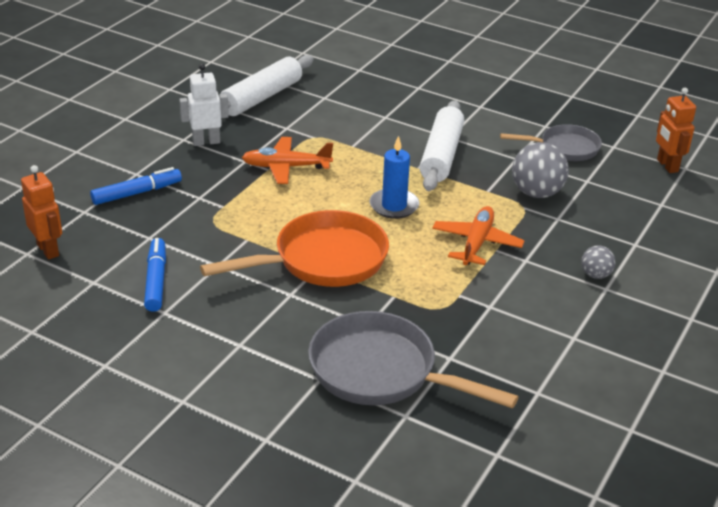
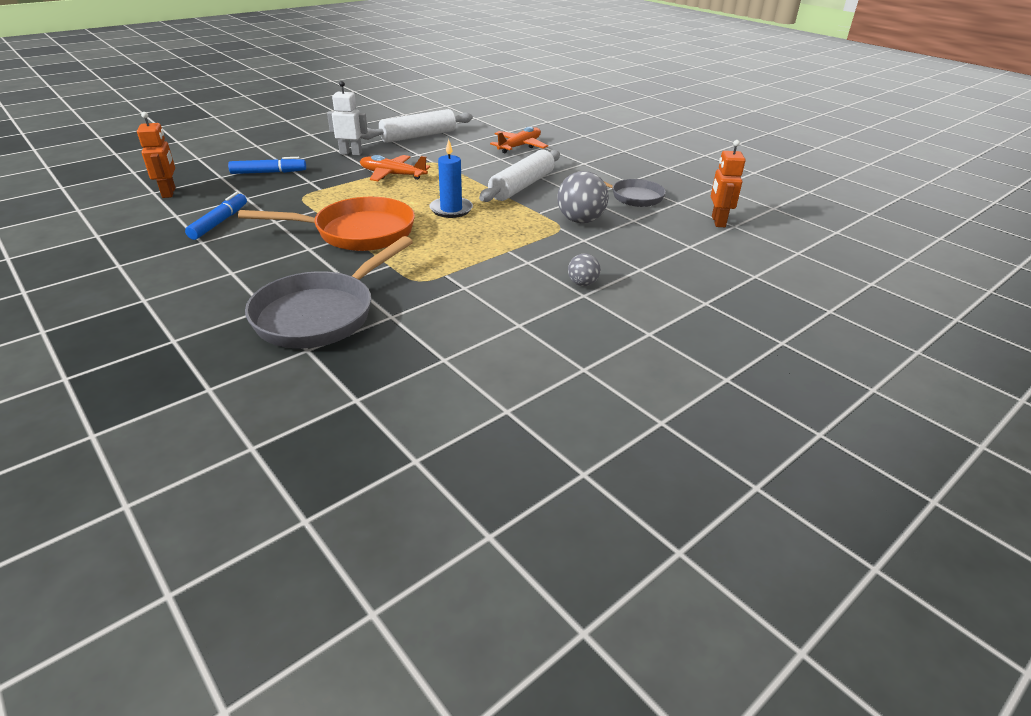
camera: 20 degrees right, 0 degrees up
(381, 372) = (321, 314): grey pan -> grey pan turned 105 degrees counterclockwise
(476, 243) = (495, 243): orange plane -> orange plane (519, 146)

